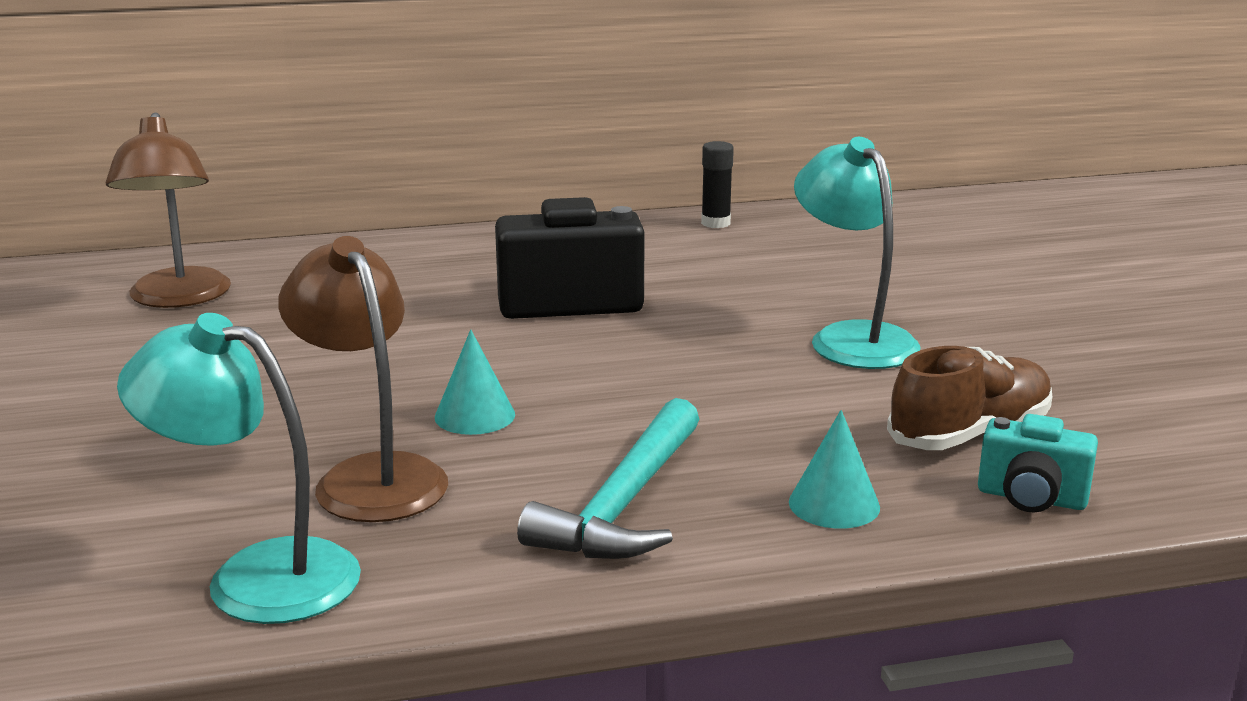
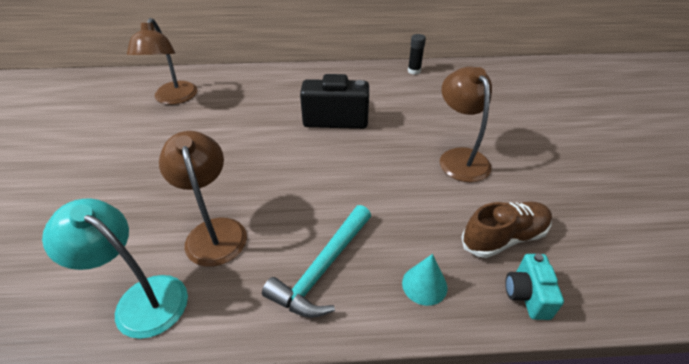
camera: 10 degrees right, 20 degrees up
(475, 415) = (272, 193): turquoise cone -> none
(852, 338) = (459, 157): turquoise lamp -> brown lamp
(1031, 498) = (527, 295): turquoise camera -> turquoise camera turned 60 degrees clockwise

